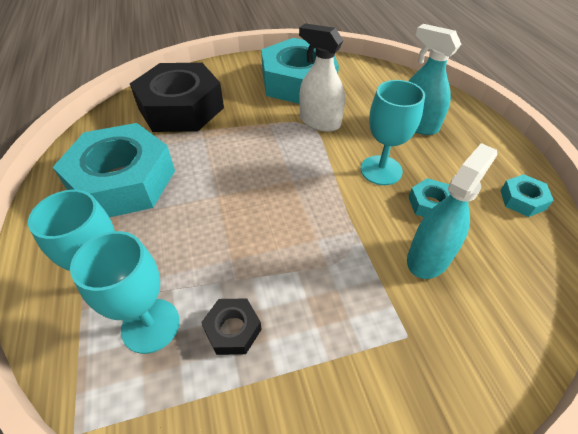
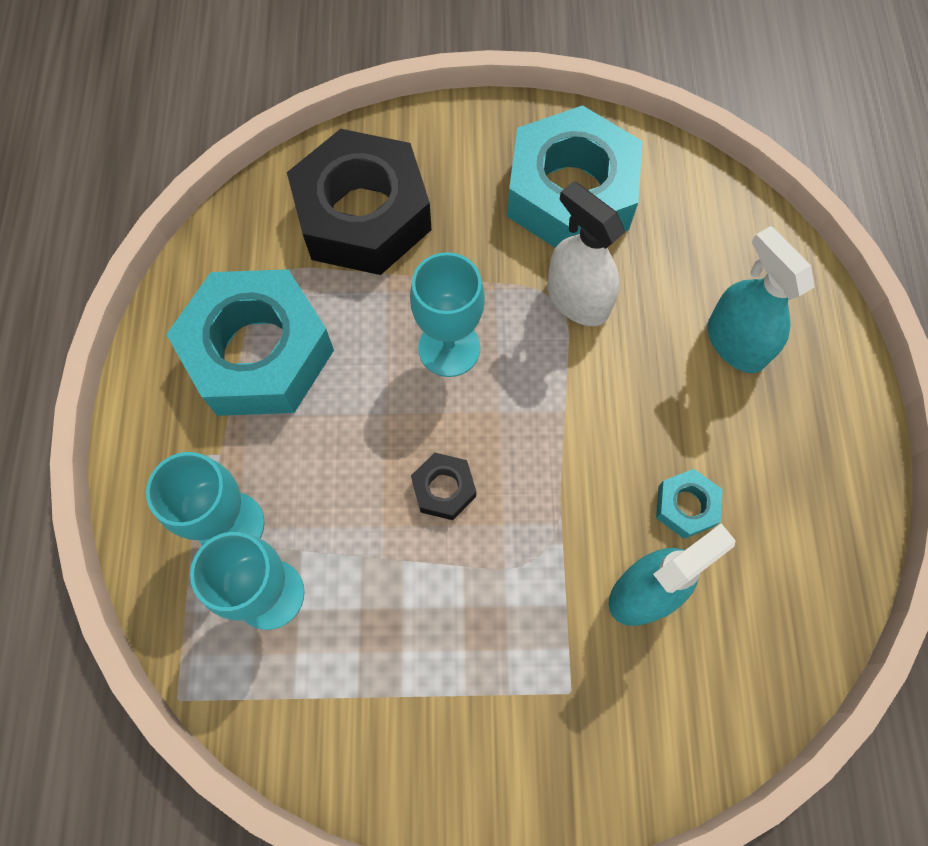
camera: 15 degrees right, 20 degrees up
(233, 329) = (364, 626): black nut -> black nut (444, 489)
(381, 170) = (638, 425): turquoise goblet -> turquoise goblet (449, 348)
(522, 200) = (827, 534): turquoise nut -> none

